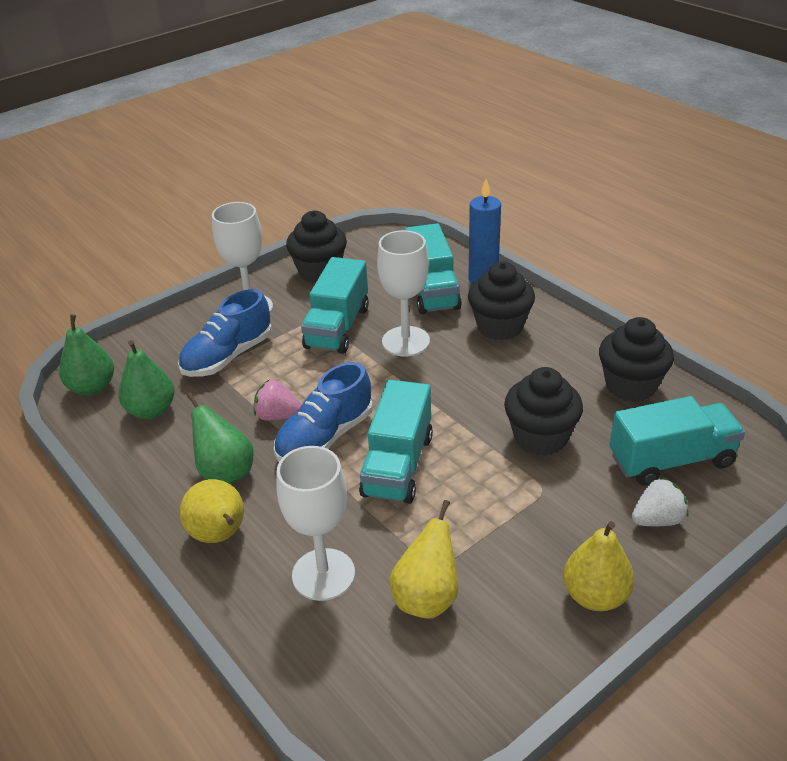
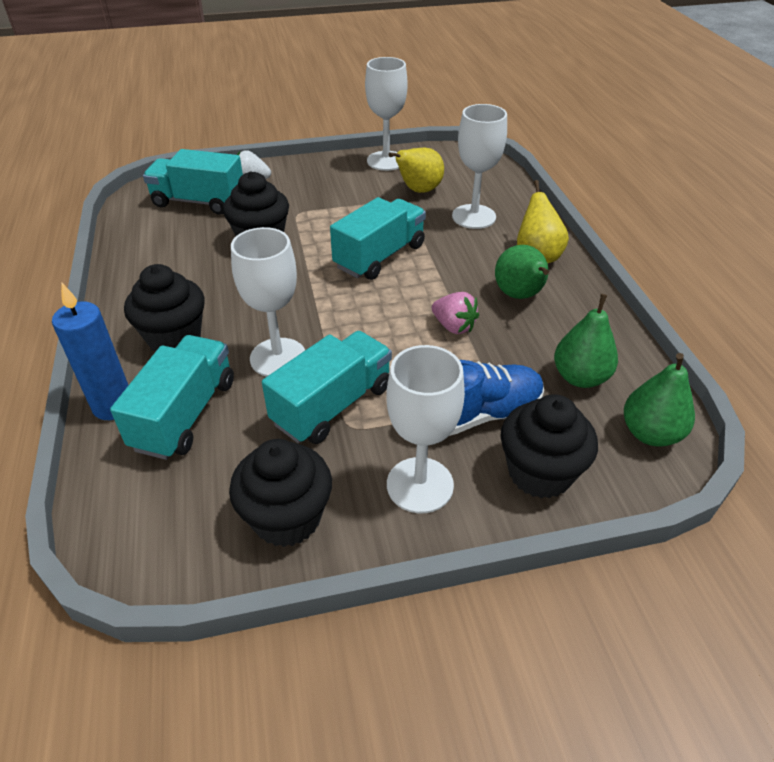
camera: 155 degrees left, 5 degrees up
(325, 437) = (422, 294): blue shoe -> none
(524, 652) = (386, 161): none -> white goblet
(595, 596) = (327, 167): yellow pear -> none
(630, 386) = (150, 249): black cupcake -> black cupcake (540, 473)

